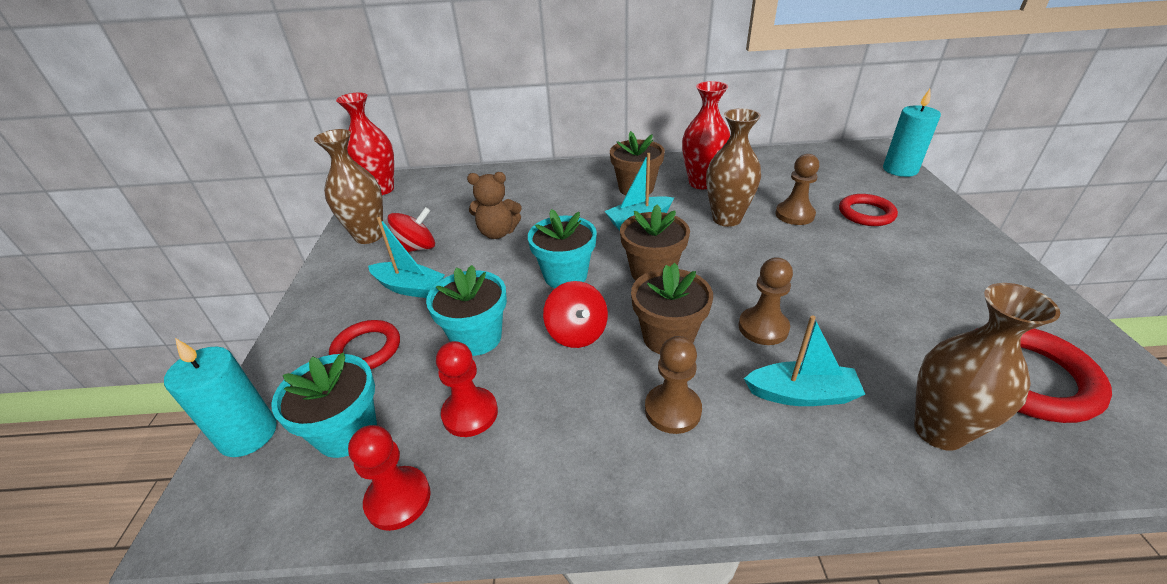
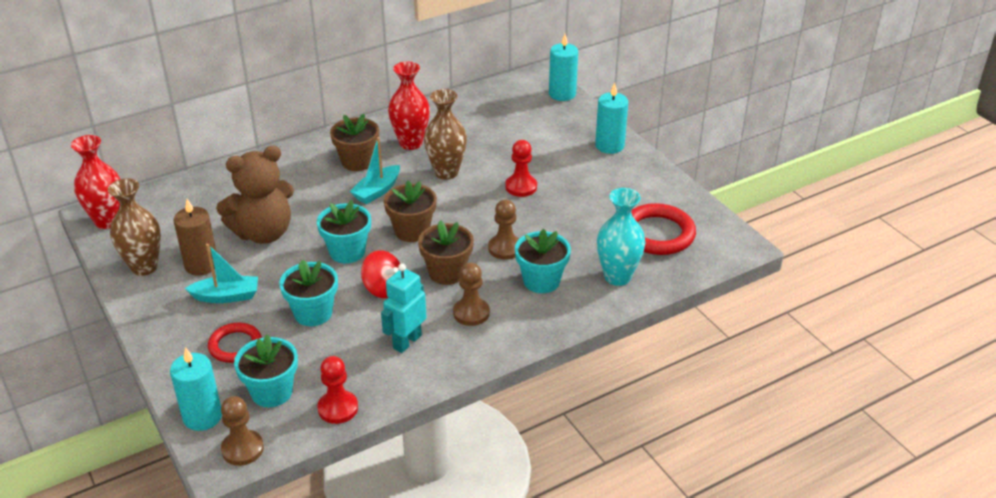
camera: 30 degrees left, 0 degrees up
(416, 248) = (201, 265): red spinning top -> brown candle
(470, 413) = (346, 356): red pawn -> red pawn (521, 187)
(498, 233) = (263, 233): brown teddy bear -> brown teddy bear, size x1.67
(559, 422) = (407, 341): none -> turquoise robot
(794, 215) = (496, 156): brown pawn -> brown pawn (242, 449)
(801, 394) = (541, 281): turquoise boat -> turquoise flower pot
(866, 213) = (547, 142): red ring -> none
(939, 431) = (617, 277): brown vase -> turquoise vase
(955, 234) = (609, 146): none -> turquoise candle

